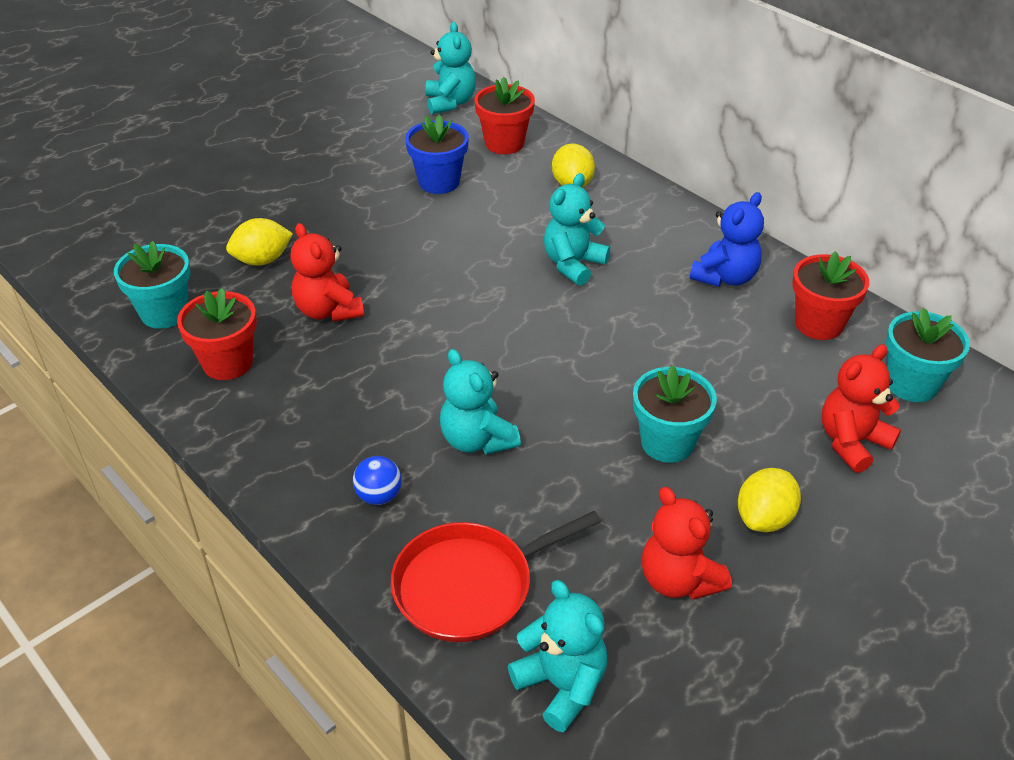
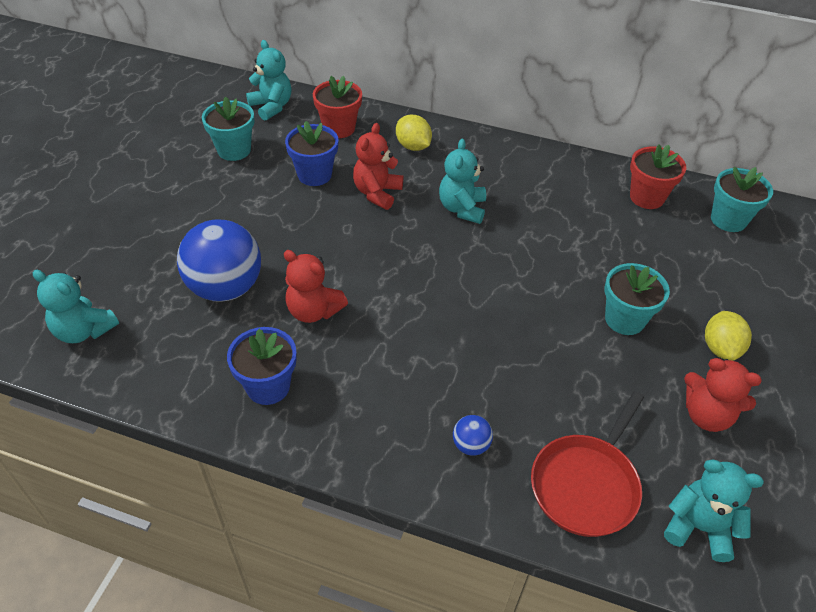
camera: 30 degrees left, 5 degrees up
(164, 313) = (179, 364): turquoise flower pot -> turquoise flower pot (234, 150)
(228, 363) = (268, 386): red flower pot -> blue flower pot
(262, 260) = (225, 288): yellow lemon -> blue ball
(477, 440) = (503, 370): turquoise teddy bear -> turquoise teddy bear (84, 330)
(725, 277) = (566, 183): blue teddy bear -> none
(851, 442) = (727, 273): red teddy bear -> red teddy bear (377, 193)

